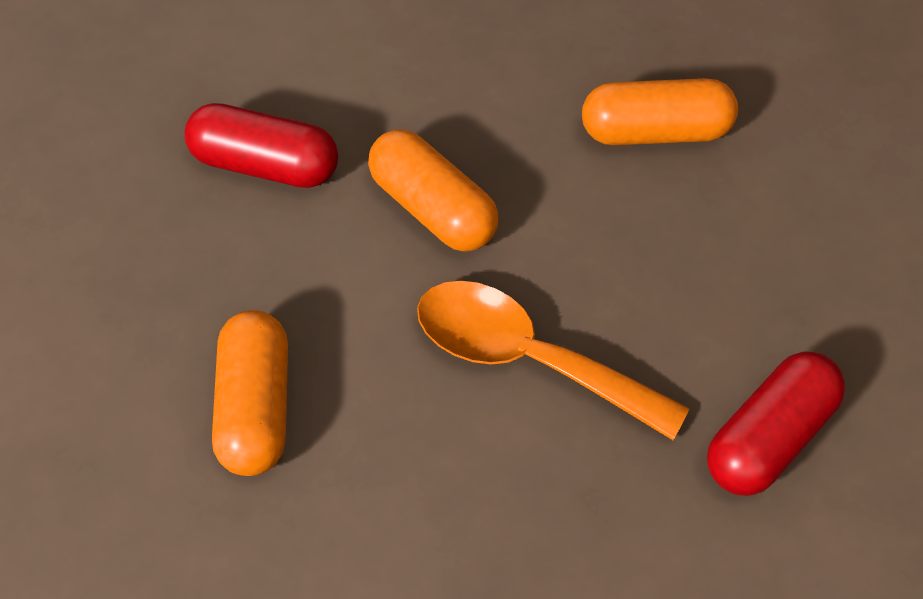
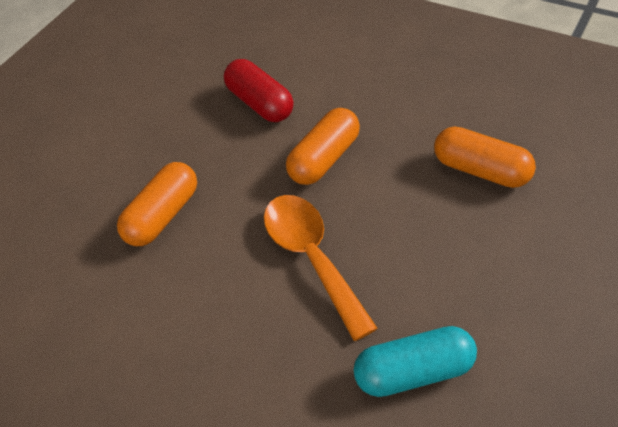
camera: 40 degrees right, 5 degrees down
(433, 209) = (324, 159): orange capsule -> orange capsule turned 45 degrees clockwise
(769, 439) = (414, 372): red capsule -> turquoise capsule

